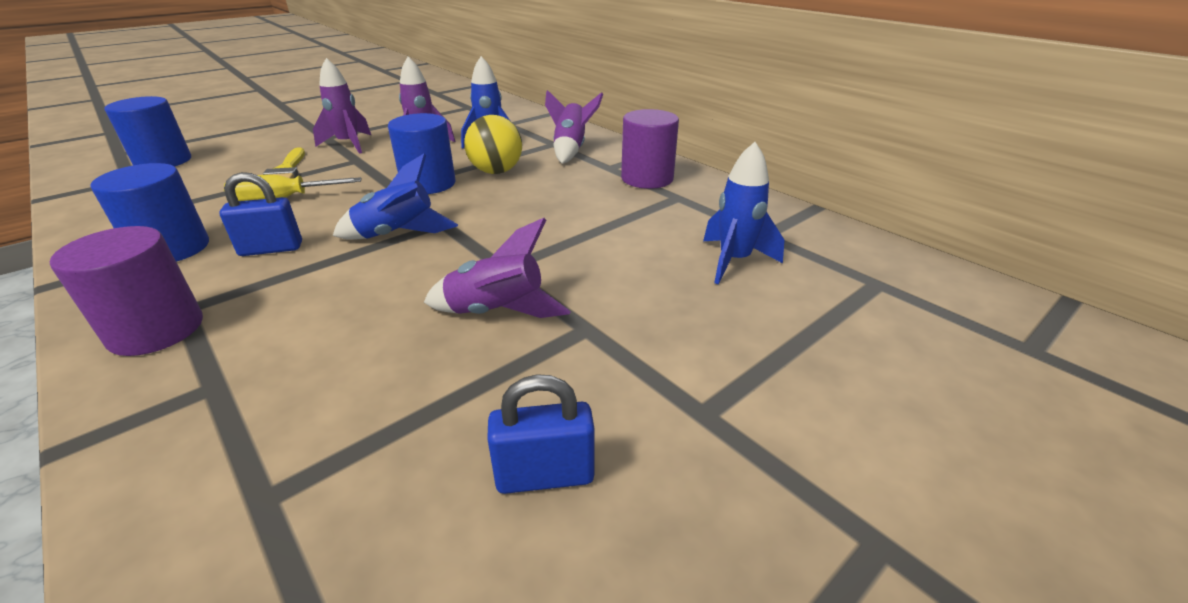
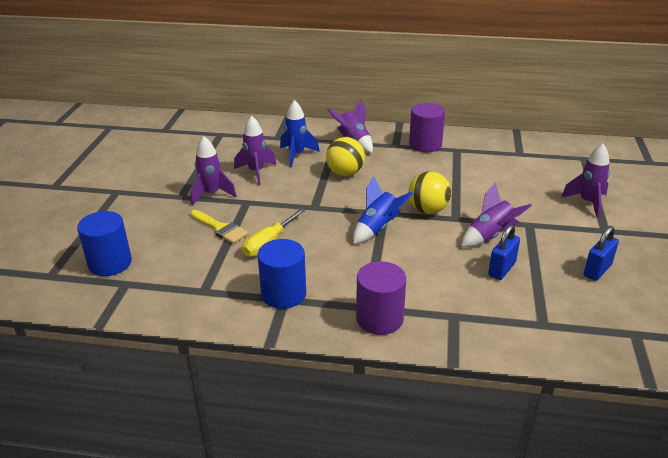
camera: 40 degrees left, 0 degrees up
(271, 249) = (335, 266): blue padlock -> blue padlock (502, 269)
(428, 184) = (326, 196): blue cylinder -> none
(494, 243) = (428, 210): none -> yellow ball
(734, 261) = (529, 172): blue rocket -> none
(756, 350) = (588, 203): none -> purple rocket

